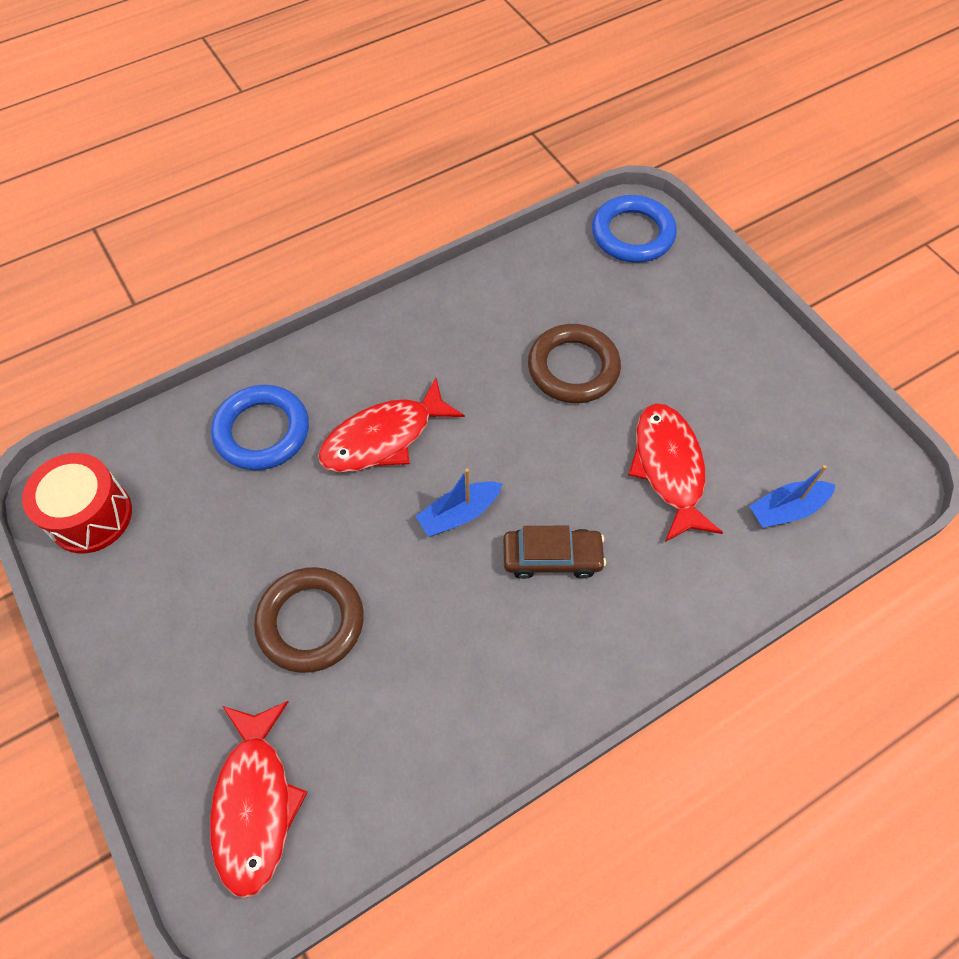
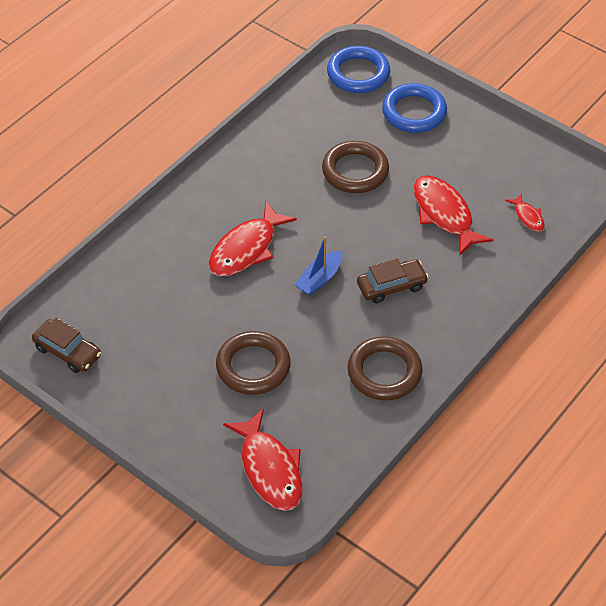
camera: 20 degrees left, 10 degrees down
(90, 516) = (67, 352): red drum -> brown car
(262, 431) = (159, 268): blue ring -> blue ring (414, 112)
(485, 696) = (384, 372): none -> brown ring
(787, 509) = (528, 217): blue boat -> red fish

